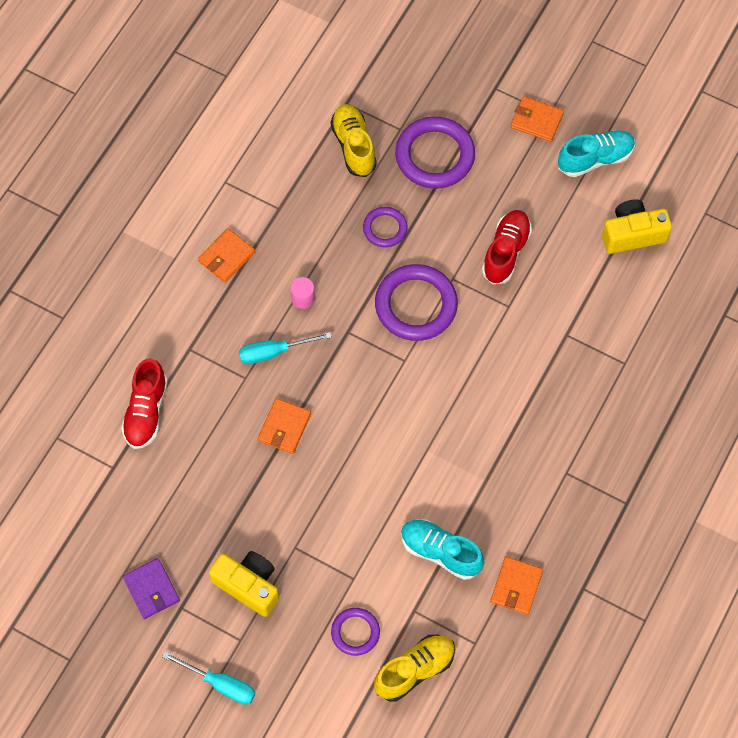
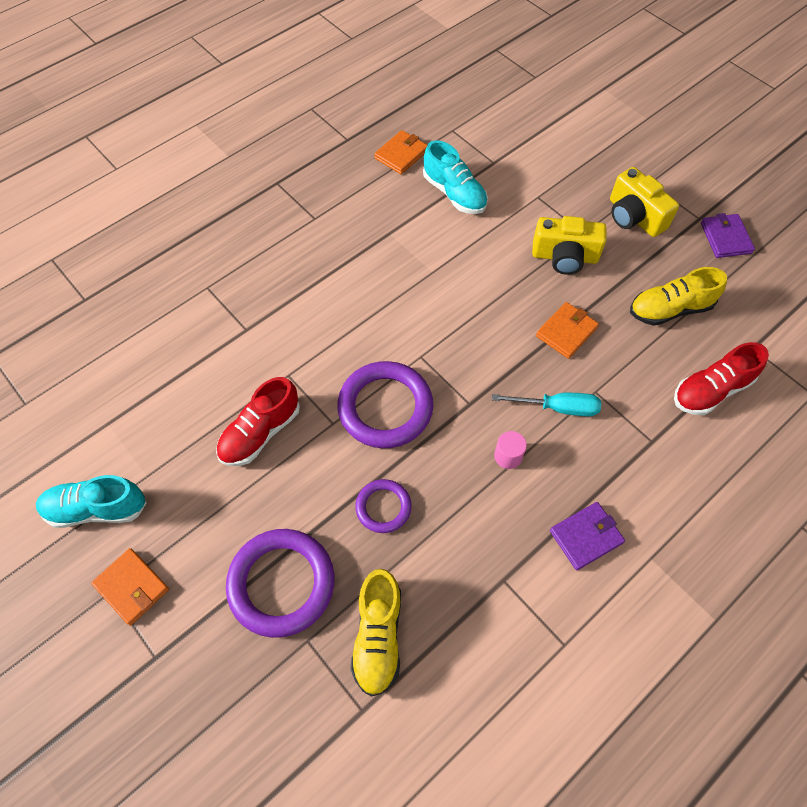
camera: 160 degrees left, 5 degrees down
(146, 411) = (711, 390): red shoe -> red shoe turned 150 degrees counterclockwise
(220, 684) = (673, 160): turquoise screwdriver -> none
(227, 257) = (586, 536): orange wallet -> purple wallet
(355, 632) = (549, 161): purple ring -> none
(414, 670) = (508, 127): yellow shoe -> yellow shoe (670, 309)
(632, 234) = (115, 406): yellow camera -> yellow camera (564, 257)

